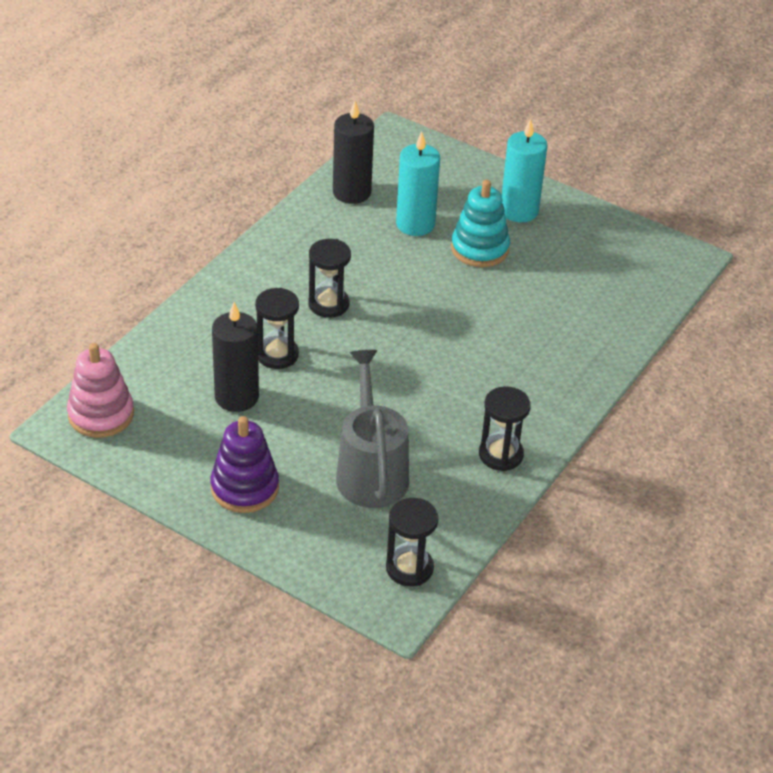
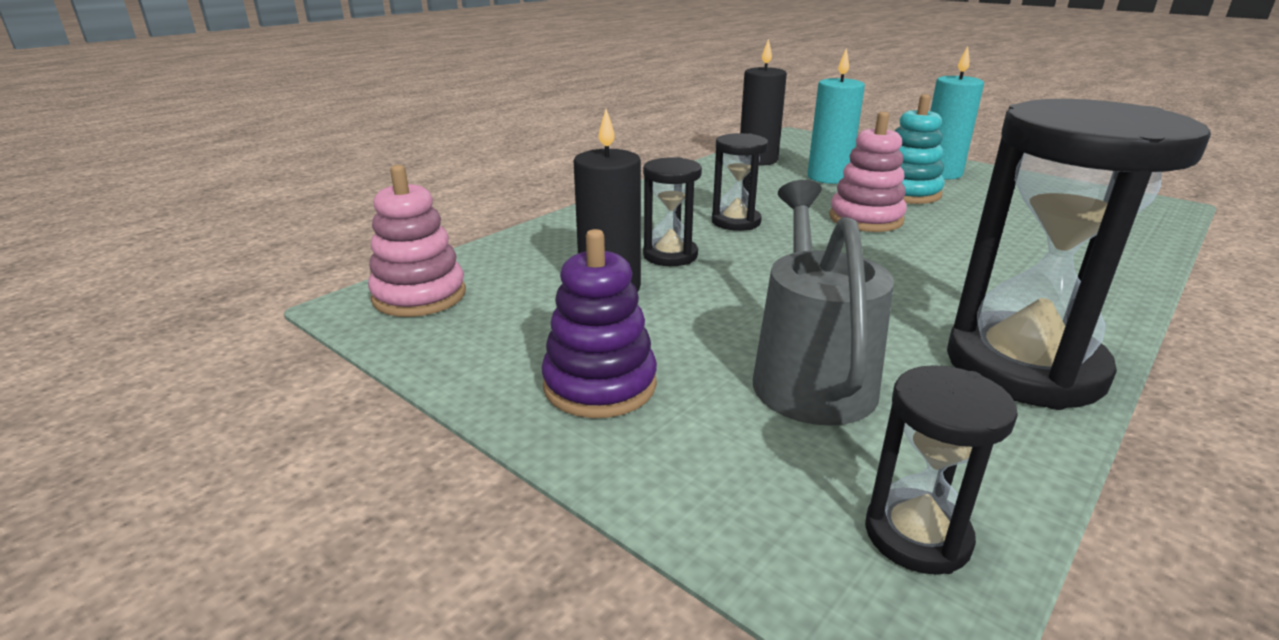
camera: 10 degrees right, 15 degrees down
(436, 293) = (865, 219): none -> pink stacking toy
(501, 455) = (1024, 366): black hourglass -> black hourglass, size x2.00

